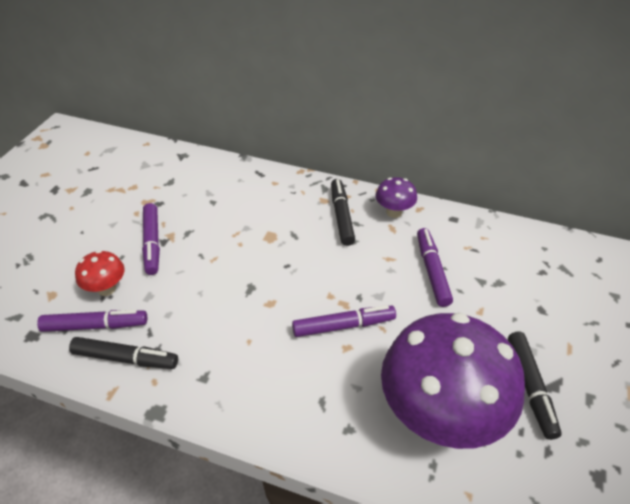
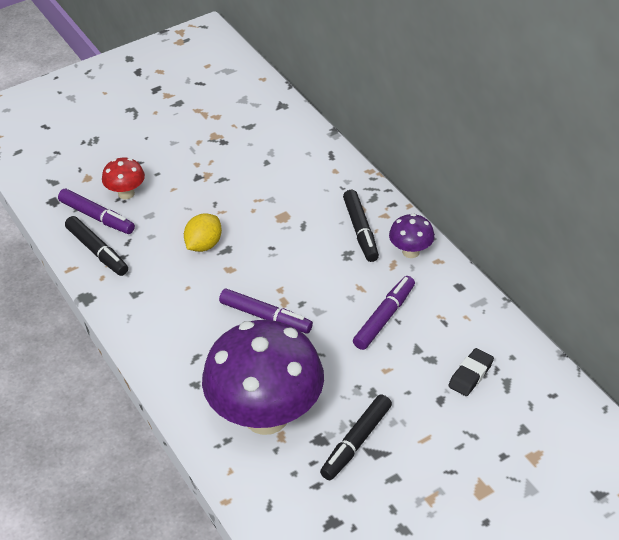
camera: 40 degrees right, 0 degrees up
(152, 243) = (188, 174): purple marker -> none
(226, 295) = (204, 245): none -> yellow lemon
(342, 216) = (360, 231): black marker -> black marker turned 135 degrees clockwise
(537, 278) = (470, 375): none -> black eraser

